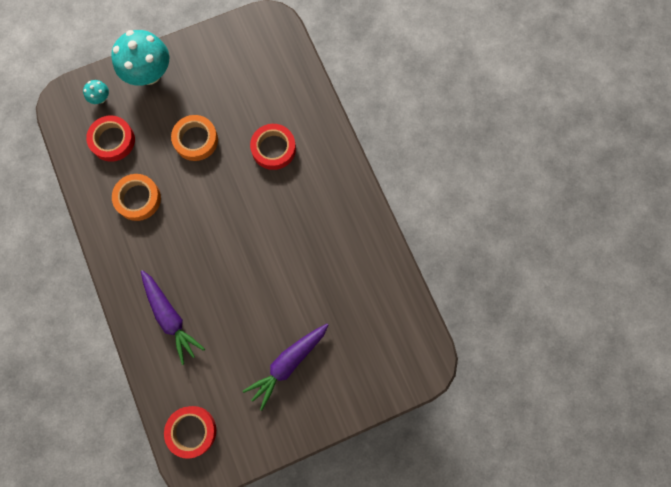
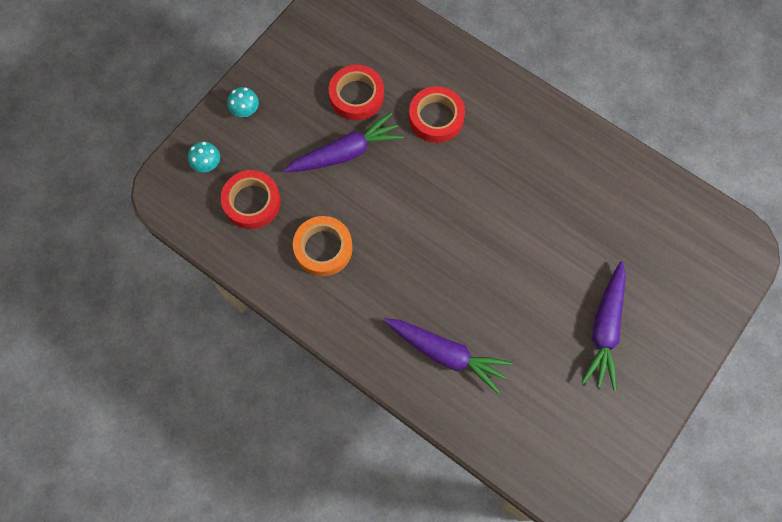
camera: 30 degrees left, 5 degrees down
(149, 73) = (245, 111): turquoise mushroom -> turquoise mushroom, size x0.45
(191, 431) = (552, 461): red tape -> red tape (356, 96)
(196, 140) = (345, 153): orange tape -> purple carrot

